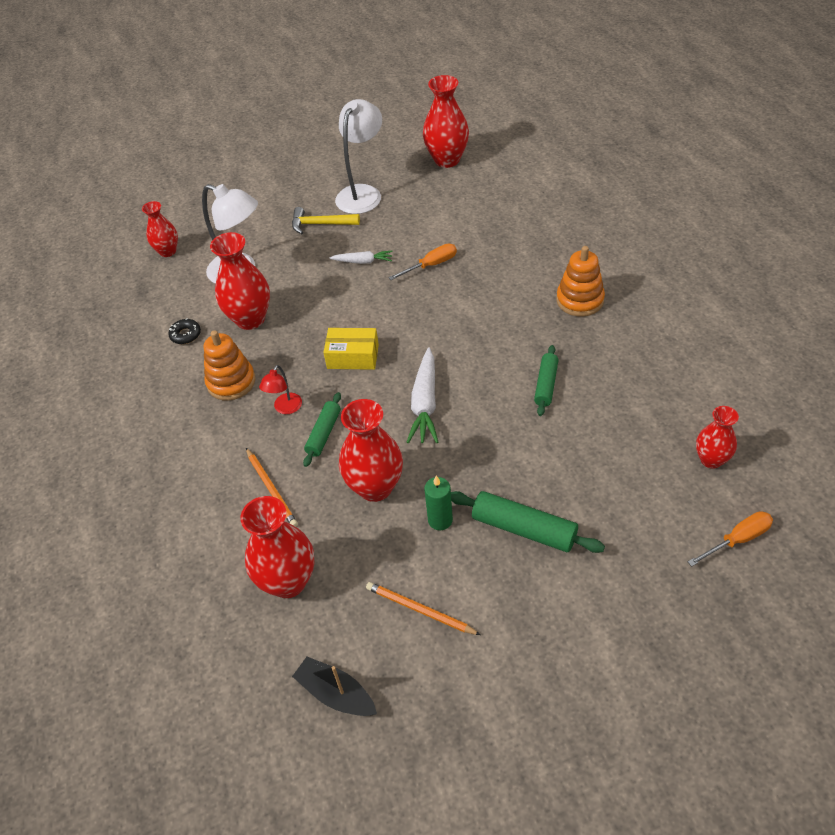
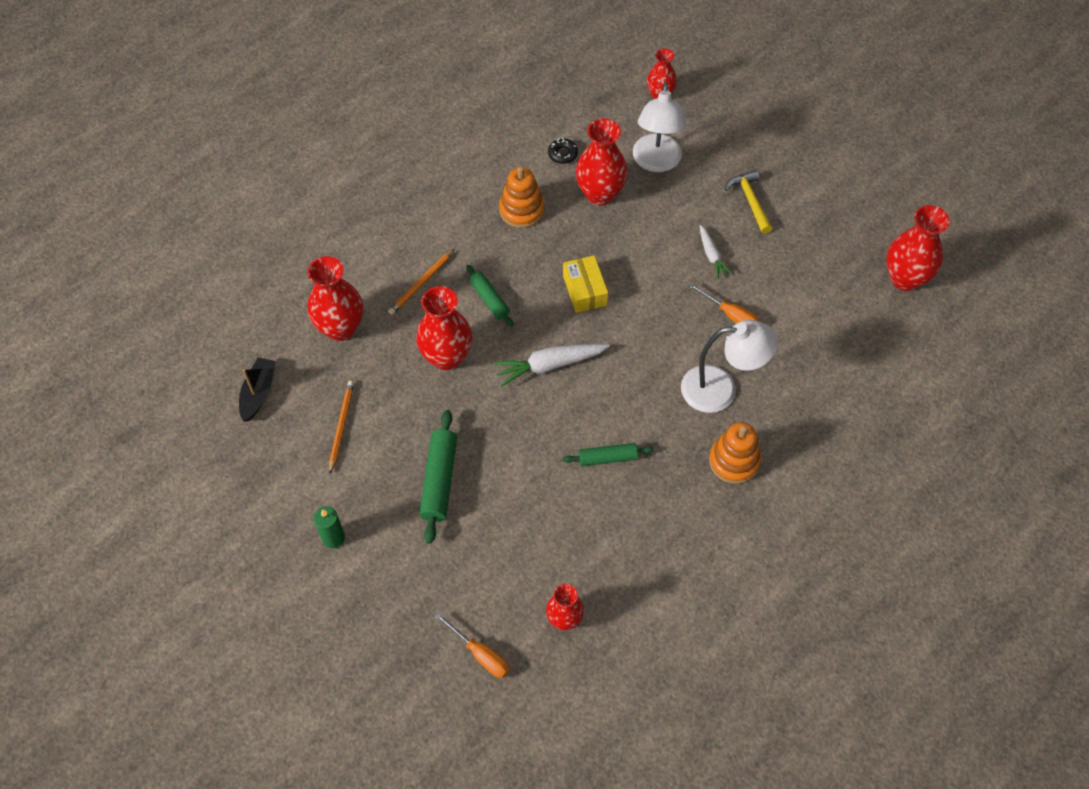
camera: 65 degrees right, 10 degrees up
(285, 408) = (507, 261): red lamp -> none
(323, 433) = (489, 299): green rolling pin -> green rolling pin turned 60 degrees clockwise
(362, 193) = (813, 220): white lamp -> white lamp (720, 389)
(440, 520) = (429, 415): green candle -> green candle (333, 538)

